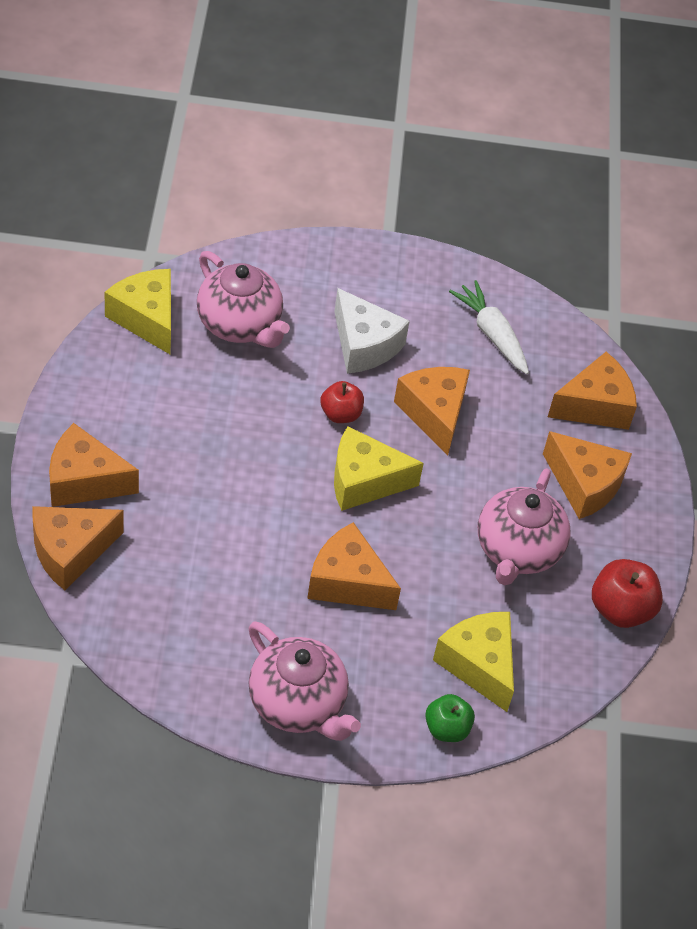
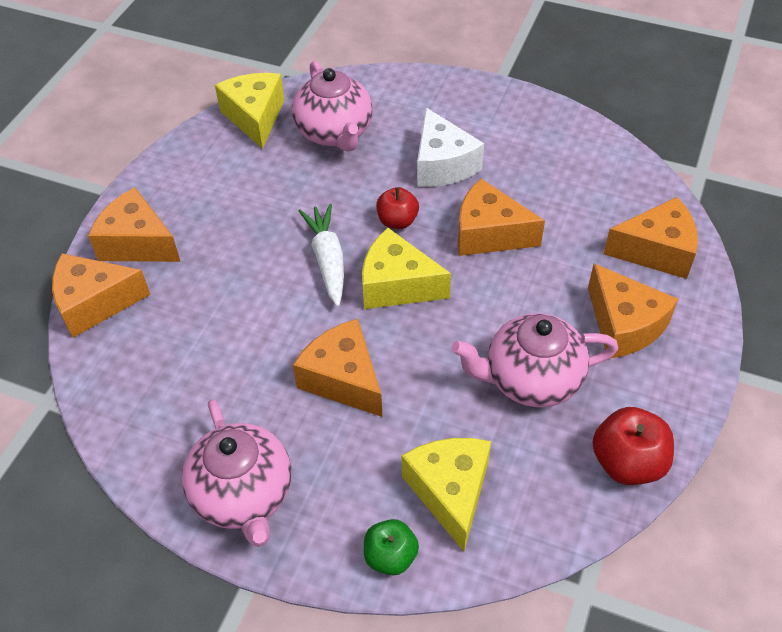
camera: 25 degrees right, 0 degrees up
(434, 413) = (489, 234): orange cheese -> orange cheese turned 75 degrees counterclockwise
(492, 334) = (570, 171): white carrot -> white carrot (328, 260)
(517, 551) = (531, 379): pink teapot -> pink teapot turned 45 degrees clockwise

